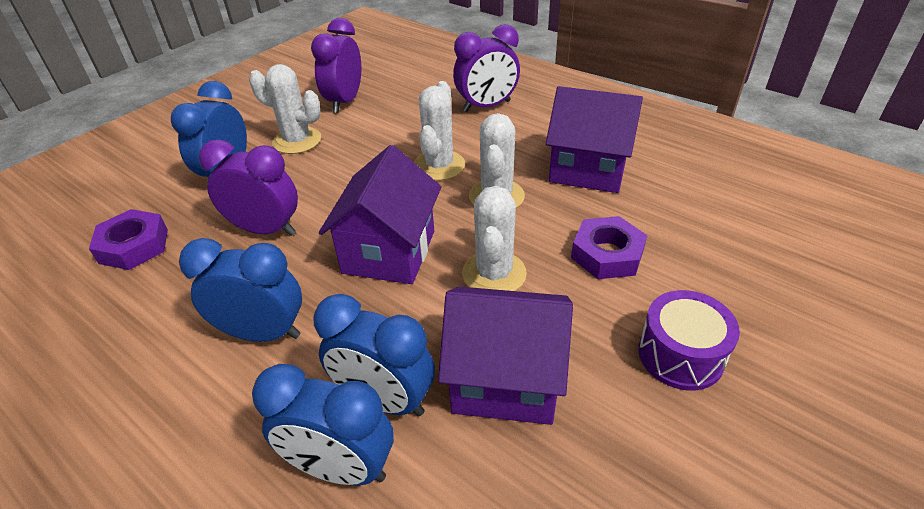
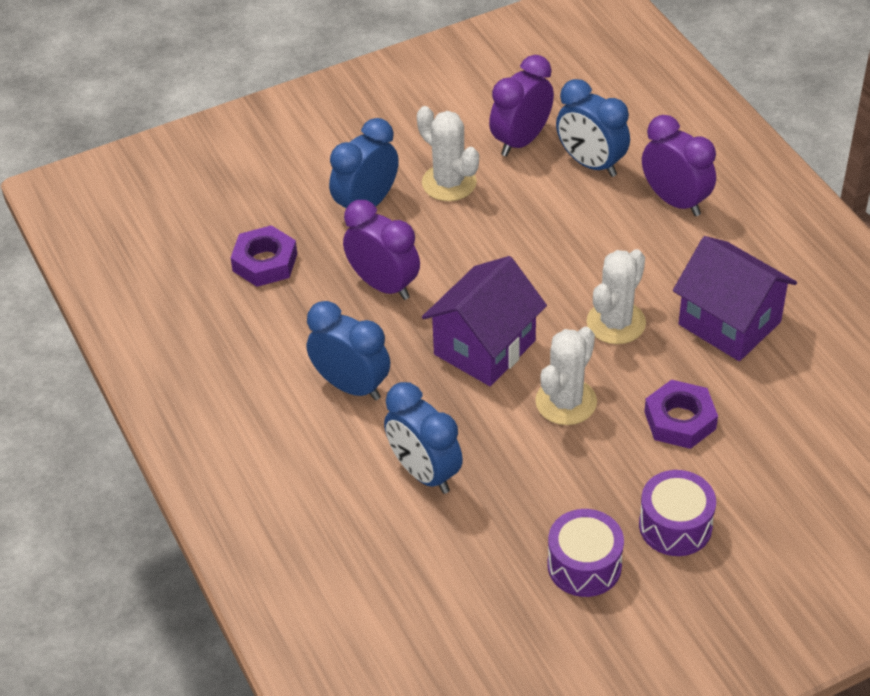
camera: 25 degrees right, 5 degrees up
(341, 467) = (374, 507): blue clock -> blue clock (591, 164)
(439, 165) = (579, 266): white cactus -> none
(486, 106) = (675, 201): purple clock -> purple clock turned 135 degrees counterclockwise
(505, 379) = (523, 492): purple house -> none
(624, 440) = (584, 565): none -> purple drum

